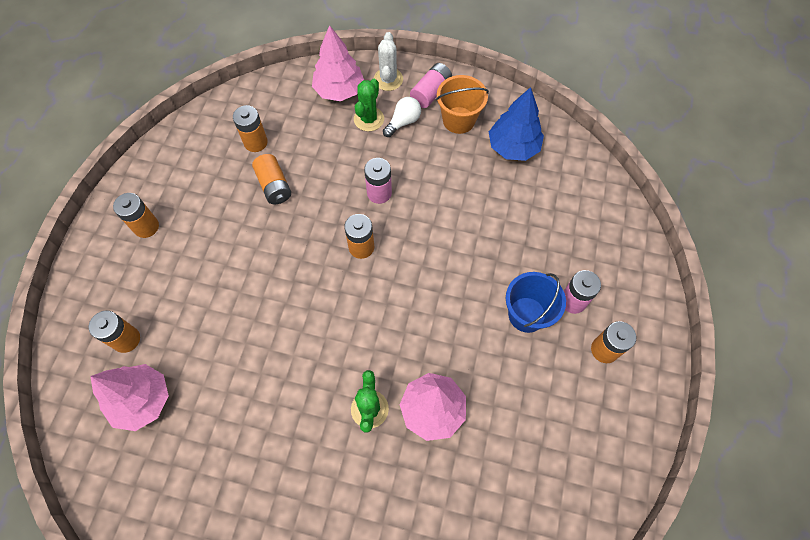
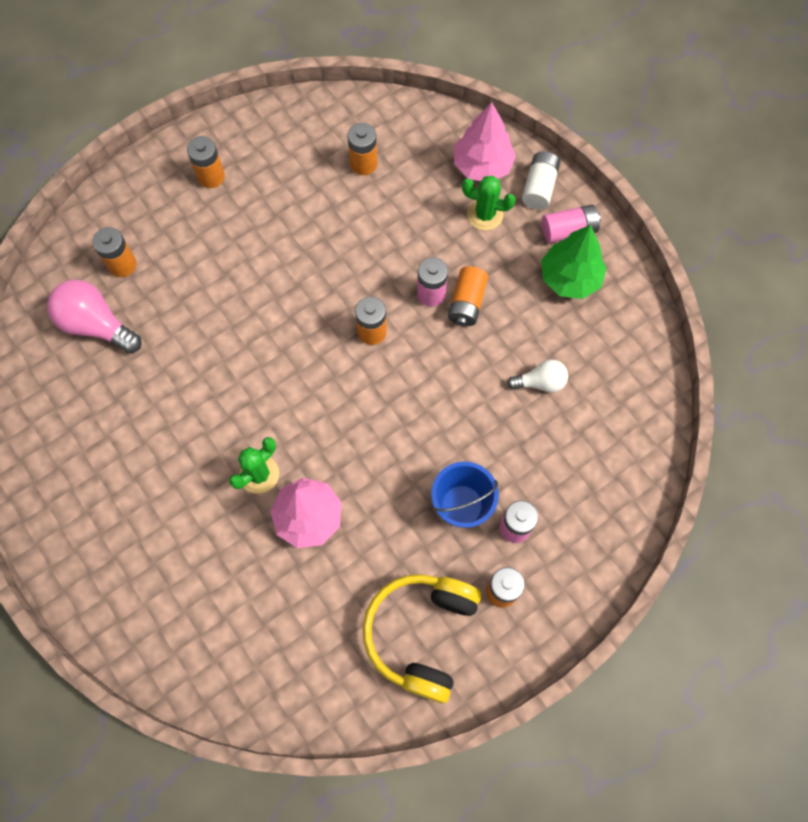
camera: 40 degrees right, 5 degrees up
(142, 400) = (96, 325): pink tree -> pink light bulb
(274, 186) = (345, 218): orange battery -> orange battery (467, 303)
(369, 119) = (485, 214): green cactus -> green cactus turned 45 degrees clockwise
(388, 79) = (539, 187): white cactus -> white battery
(403, 122) = (514, 241): white light bulb -> white light bulb (540, 382)
(458, 120) = (570, 278): orange bucket -> green tree
(513, 147) = (598, 344): blue tree -> none
(582, 424) = (421, 634): none -> yellow headphones

